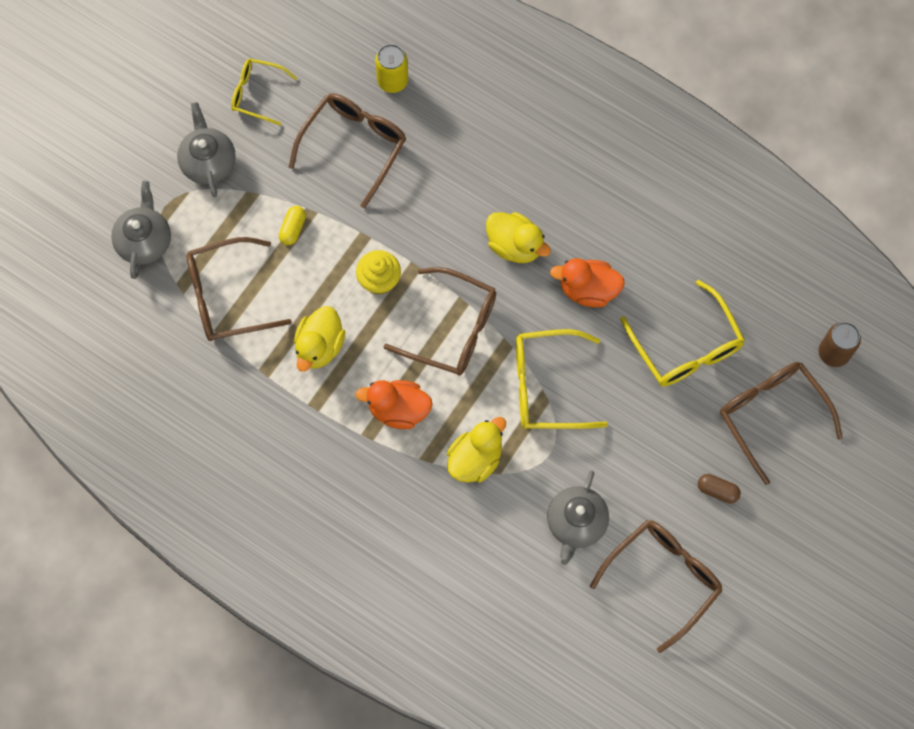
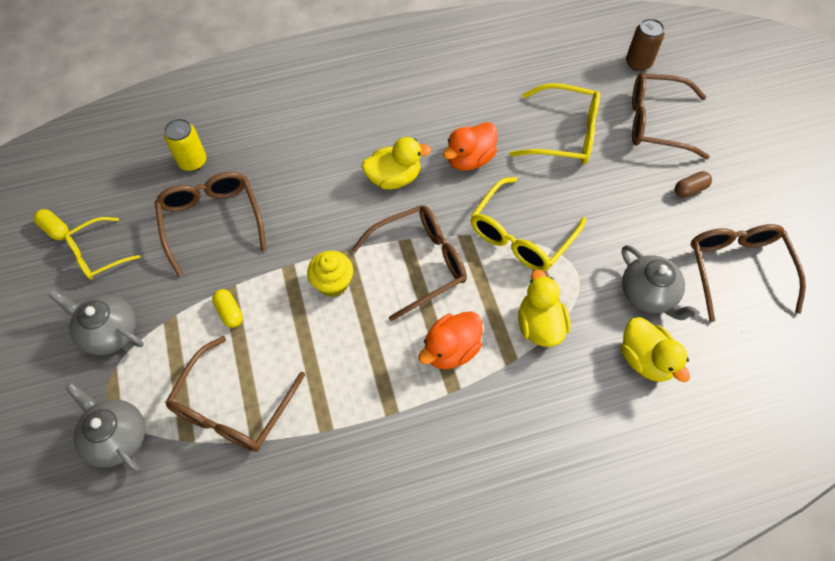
camera: 50 degrees left, 10 degrees down
(249, 43) = (55, 229): none -> yellow capsule
(319, 346) = (344, 368): yellow duck -> yellow duck (645, 359)

